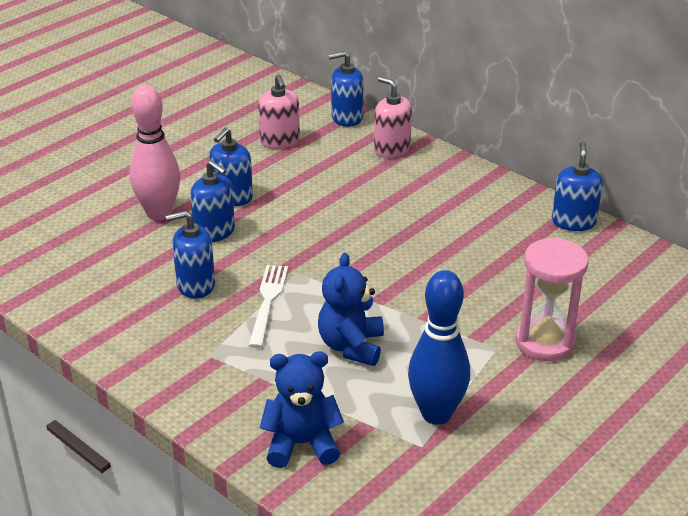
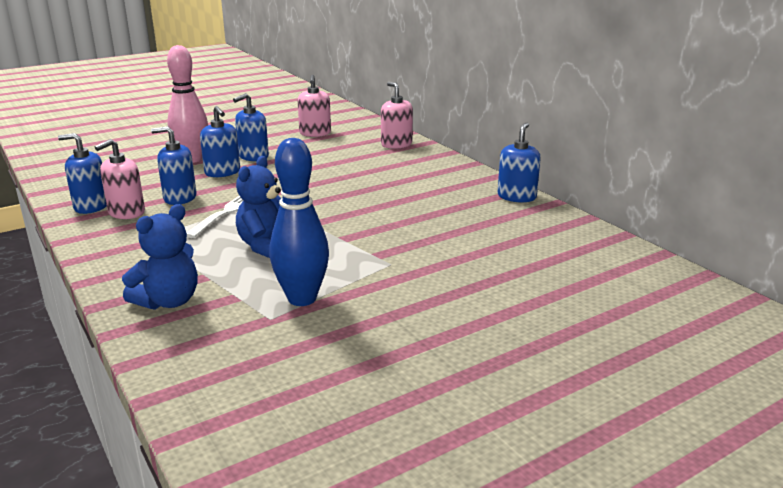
camera: 15 degrees right, 10 degrees down
(150, 320) = (126, 212): none -> pink soap dispenser
(301, 444) = (168, 301): blue teddy bear -> blue teddy bear turned 120 degrees clockwise
(346, 118) = (375, 127): blue soap dispenser -> blue soap dispenser (91, 206)
(545, 342) = (437, 265): pink hourglass -> none

